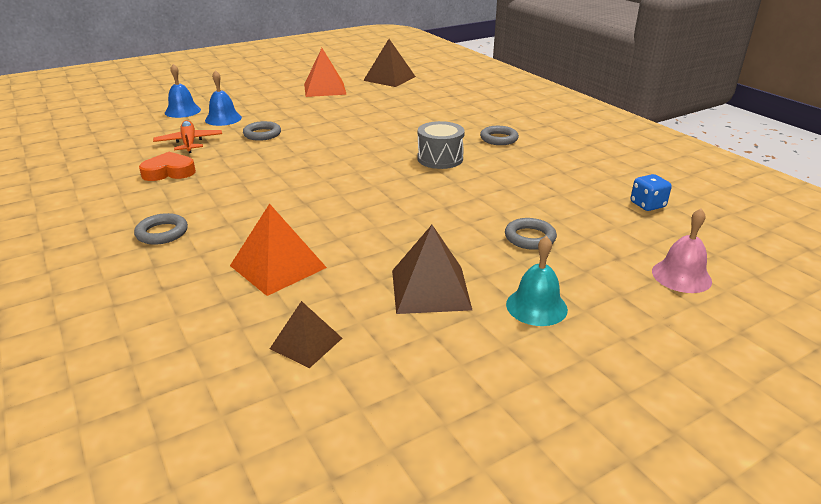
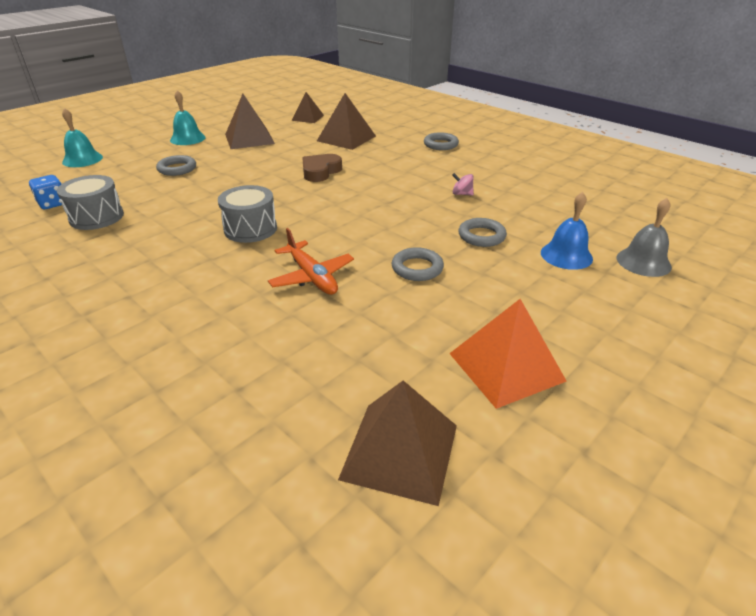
camera: 165 degrees right, 5 degrees up
(169, 172) = (508, 181): orange heart -> none
(182, 111) = (643, 262): blue bell -> grey bell
(189, 143) = (544, 213): orange plane -> orange plane (311, 276)
(231, 165) = (462, 194): none -> pink spinning top
(278, 266) = (346, 138): orange pyramid -> brown pyramid
(351, 209) = (320, 171): none -> brown heart
(499, 139) = (171, 271): grey ring -> grey ring (417, 268)
(587, 185) = (96, 217): none -> grey drum
(681, 276) = (82, 159): pink bell -> turquoise bell

